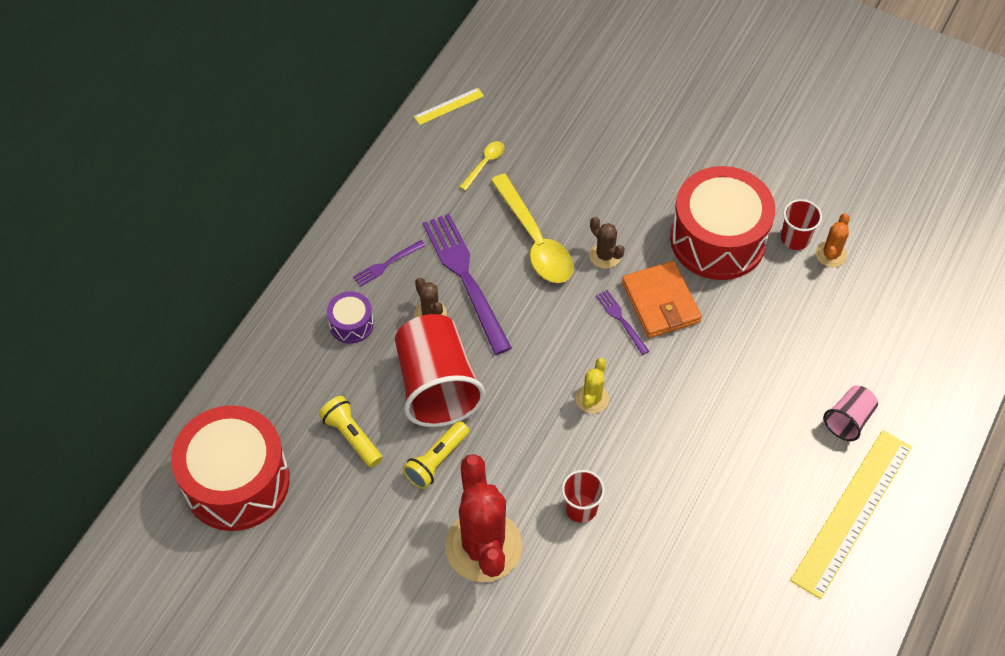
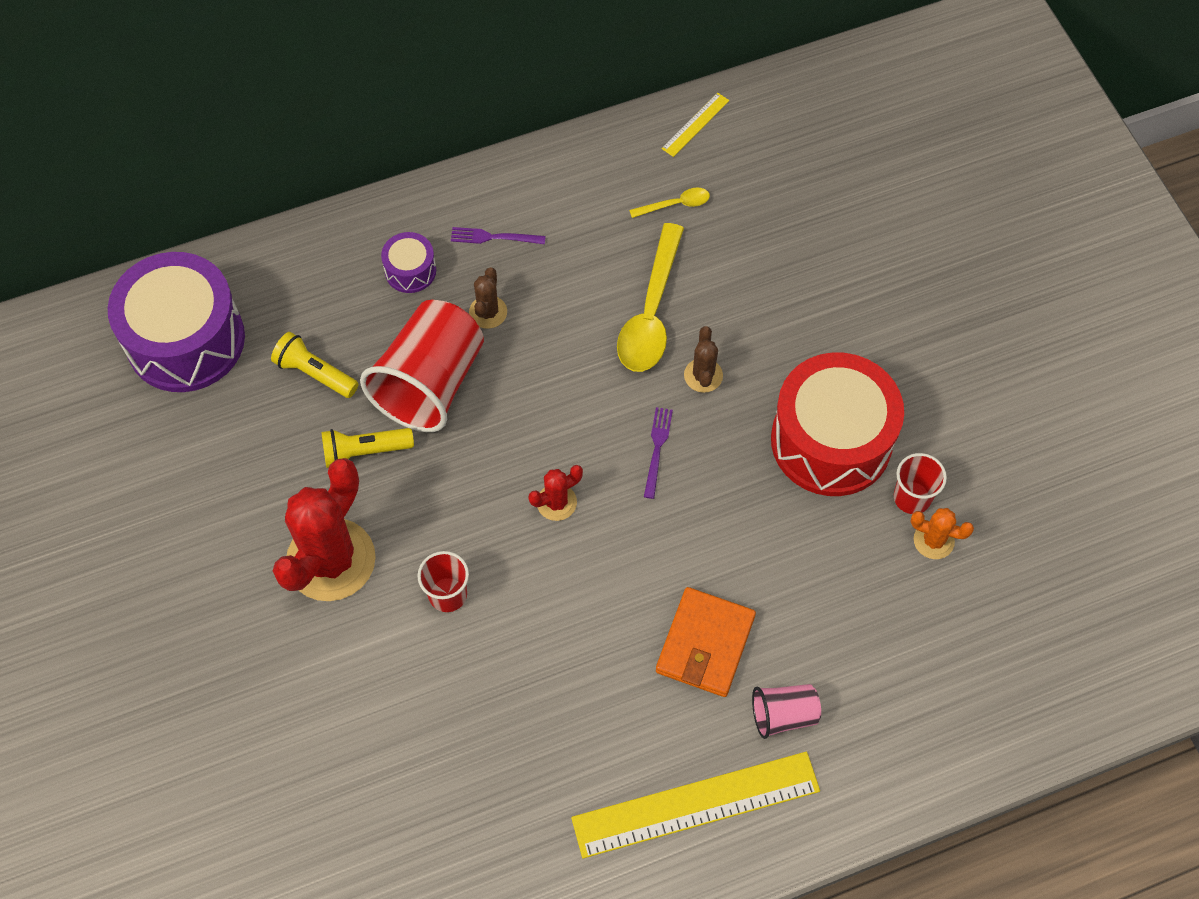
camera: 40 degrees right, 5 degrees up
(236, 481) = (185, 340): red drum -> purple drum
(351, 436) = (315, 373): yellow flashlight -> yellow flashlight turned 60 degrees counterclockwise
(449, 106) = (695, 124): yellow ruler -> yellow ruler turned 60 degrees counterclockwise
(465, 278) = (552, 302): purple fork -> none
(592, 399) = (556, 502): yellow cactus -> red cactus
(660, 302) = (712, 460): orange wallet -> orange wallet (705, 644)
(831, 254) = (933, 540): orange cactus -> orange cactus turned 45 degrees clockwise

